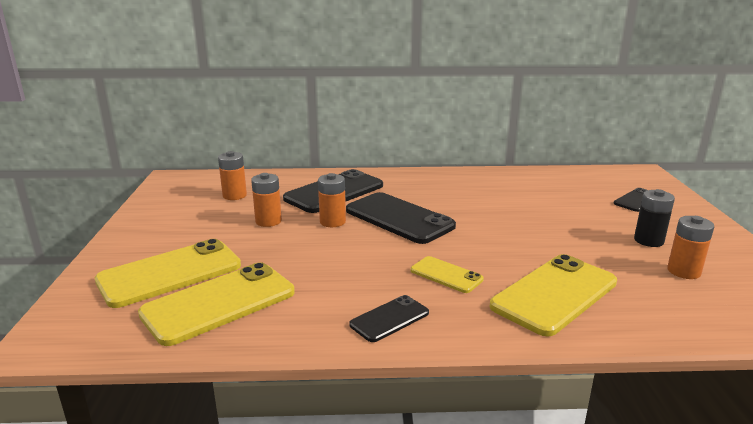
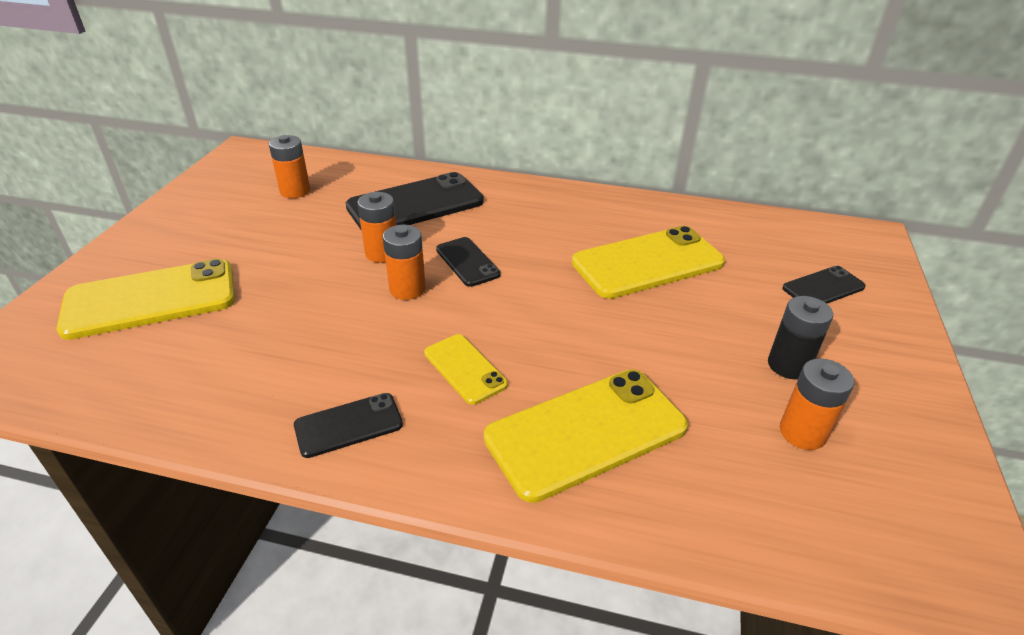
camera: 15 degrees right, 15 degrees up
(219, 303) = (174, 356): yellow phone -> yellow phone (647, 263)
(268, 221) = (308, 239): orange battery -> orange battery (407, 289)
(399, 218) = (467, 262): black phone -> black phone, size x0.53

